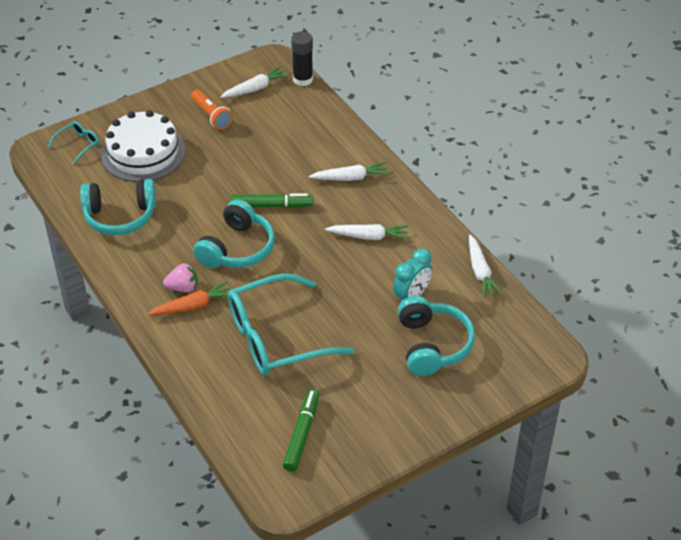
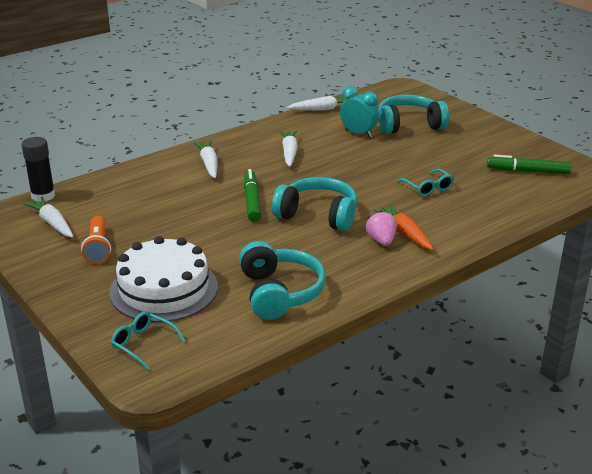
camera: 95 degrees left, 15 degrees down
(211, 116) = (98, 248): orange flashlight -> orange flashlight turned 120 degrees clockwise
(276, 337) = (428, 188): turquoise glasses -> turquoise glasses, size x0.43

